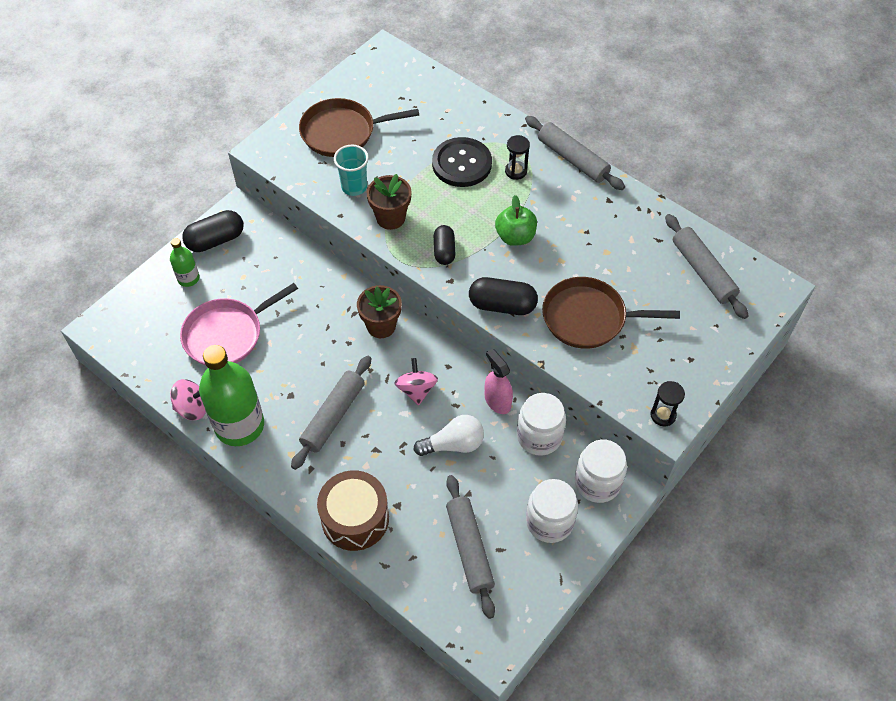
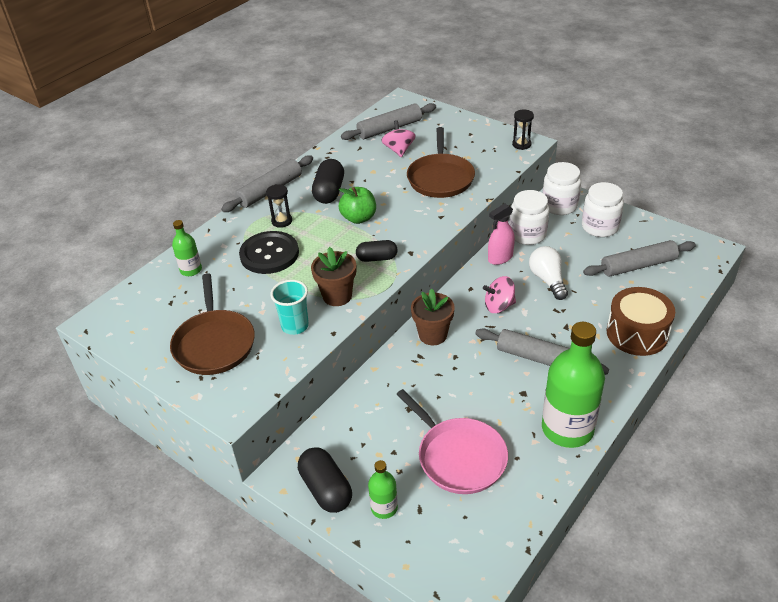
camera: 90 degrees left, 15 degrees down
(192, 408) = (557, 473): pink spinning top -> pink spinning top (399, 150)
(445, 107) = (191, 270): none -> green bottle
(502, 305) = (434, 221): black capsule -> black capsule (329, 192)

